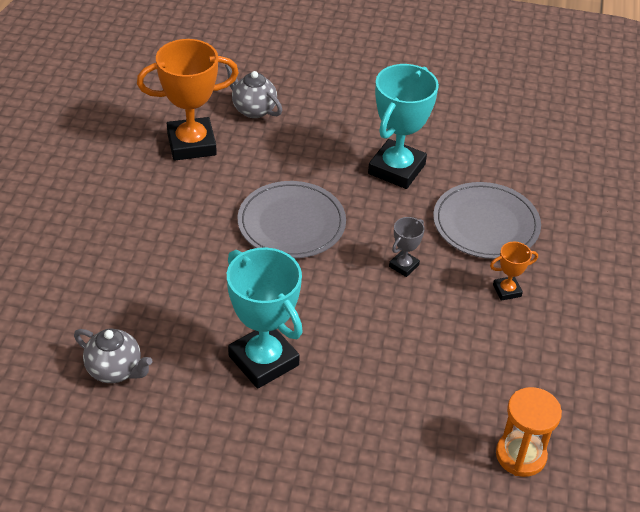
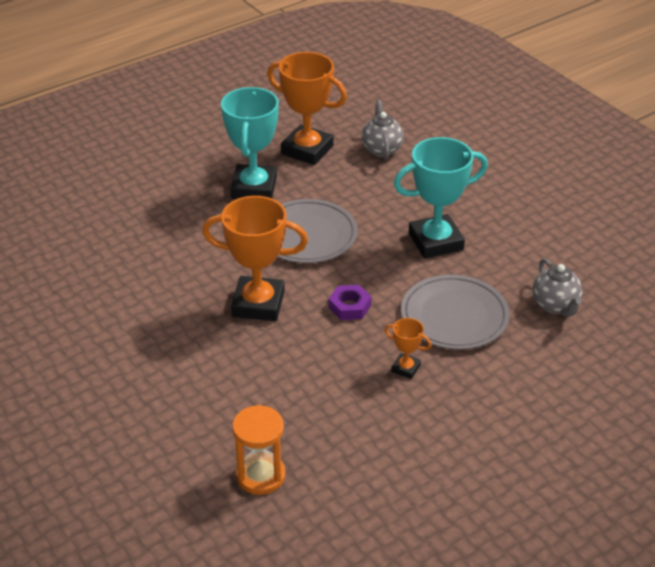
camera: 45 degrees right, 5 degrees down
(115, 370) = (79, 257): grey teapot -> grey teapot (555, 305)
(263, 360) = (172, 306): turquoise trophy -> turquoise trophy (254, 188)
(331, 311) = (258, 304): none -> orange trophy
(403, 266) = (349, 306): grey trophy -> purple nut

